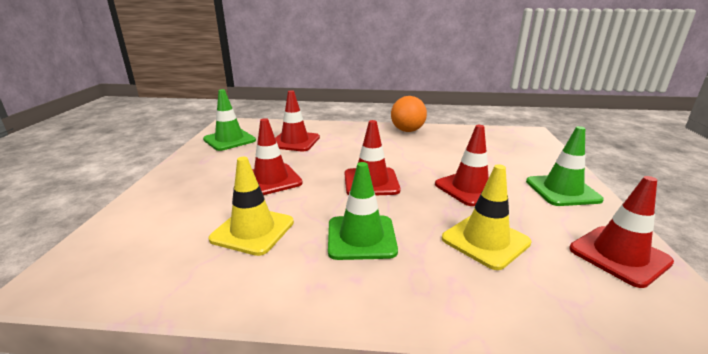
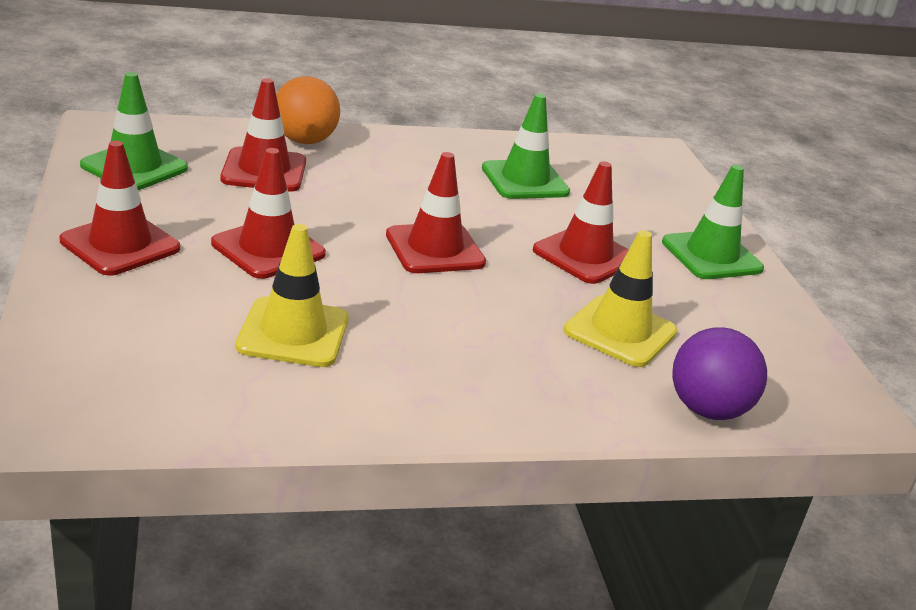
camera: 20 degrees left, 5 degrees up
(361, 237) = (456, 335): green traffic cone -> green traffic cone (525, 180)
(407, 130) = (457, 146): orange ball -> orange ball (304, 141)
(554, 314) = (707, 409): none -> purple ball
(619, 255) = (778, 342): red traffic cone -> red traffic cone (120, 245)

